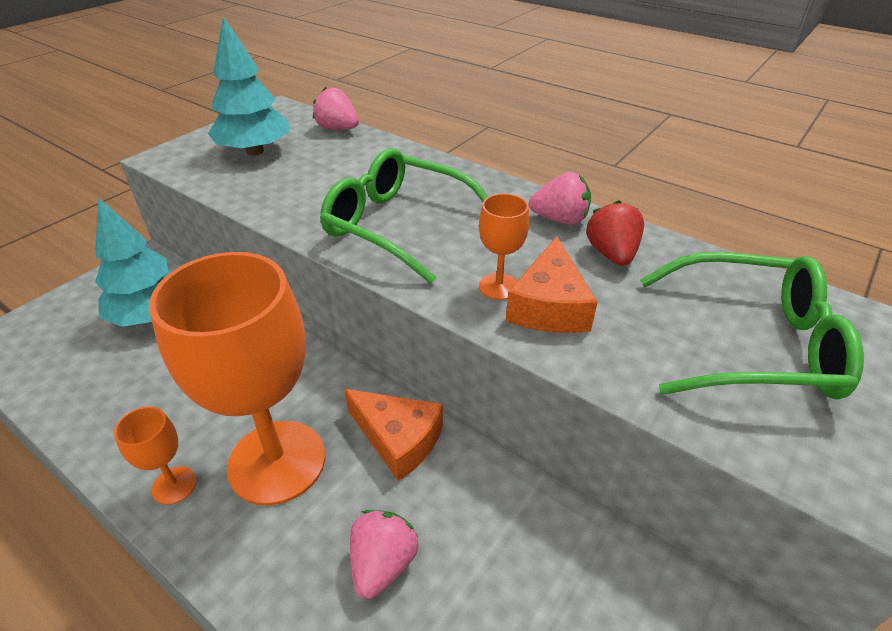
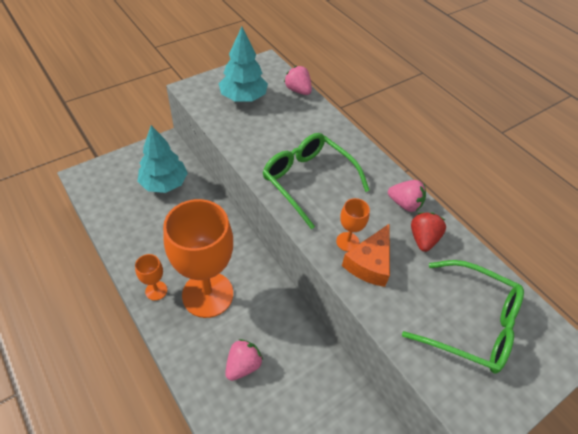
camera: 15 degrees right, 10 degrees up
(398, 439) = (272, 302): orange cheese -> none

